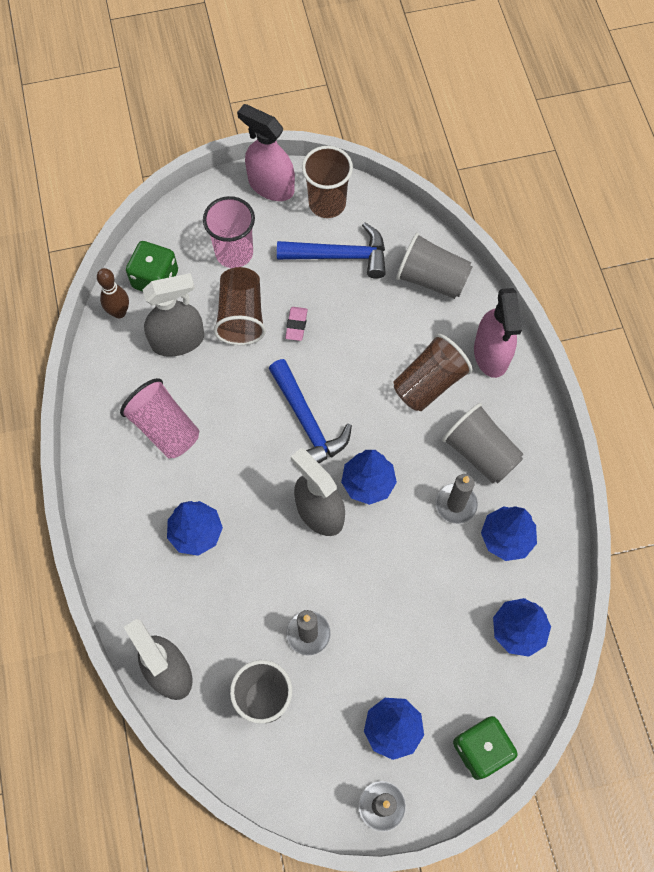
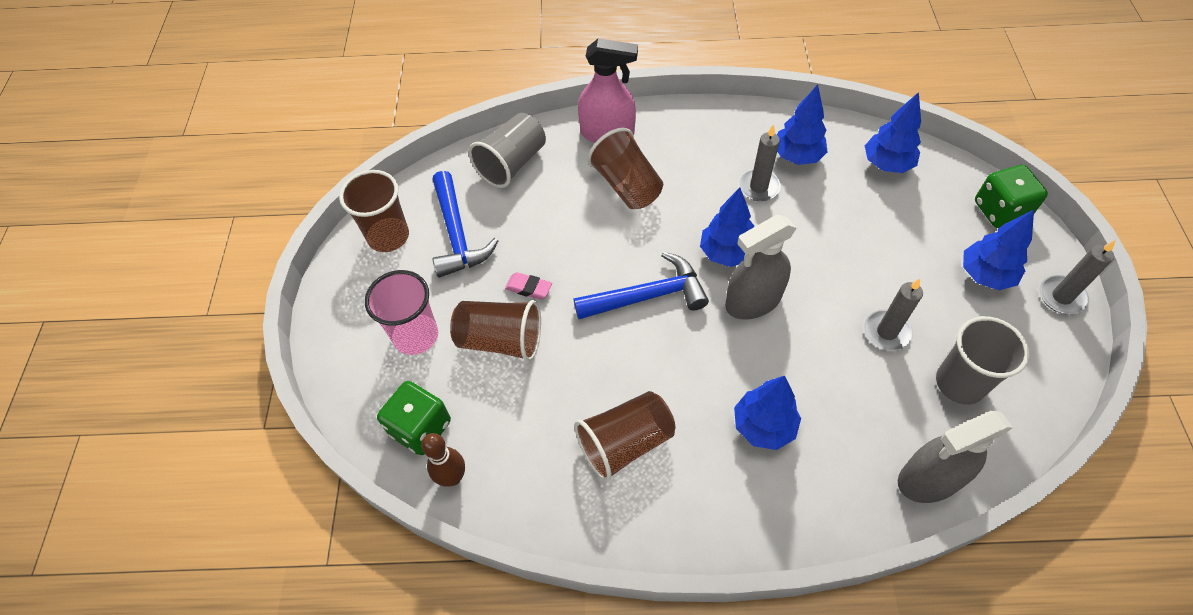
camera: 75 degrees left, 10 degrees down
(165, 428) = (625, 443): pink cup -> brown cup
(178, 340) = (513, 413): grey spray bottle -> none
(271, 186) = (342, 286): pink spray bottle -> none
(340, 256) = (457, 235): blue hammer -> blue hammer turned 150 degrees clockwise
(480, 452) = (708, 159): grey cup -> none

